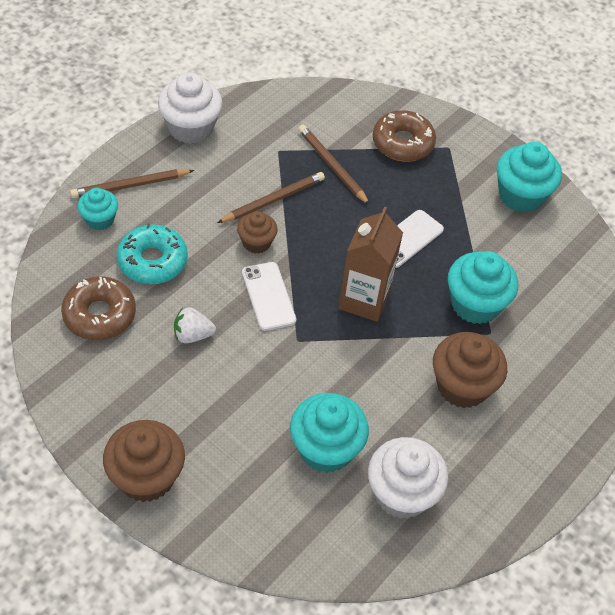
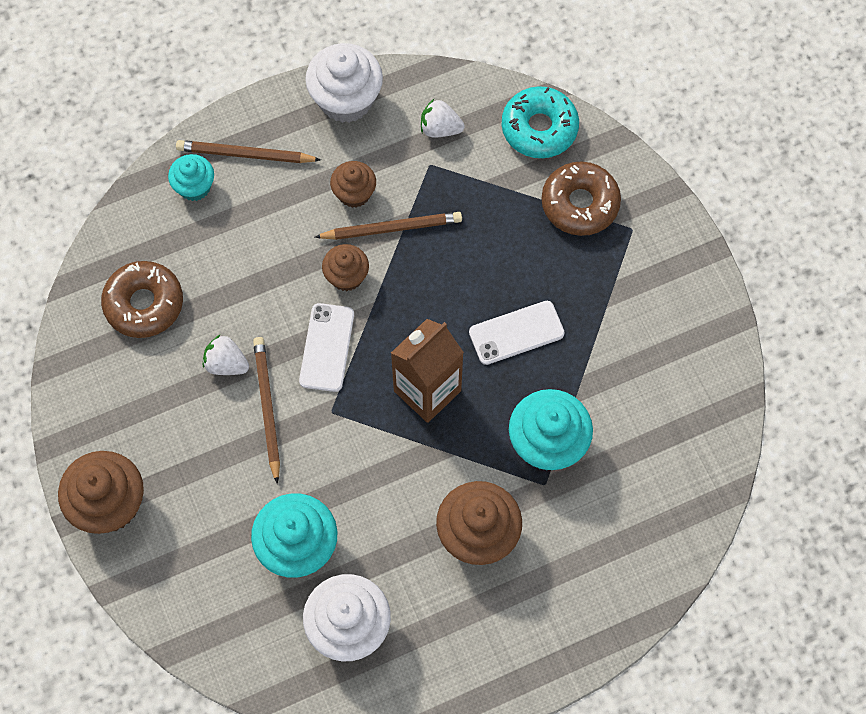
camera: 30 degrees right, 15 degrees up
(152, 261) = (226, 259): turquoise donut -> turquoise donut (539, 128)
(231, 186) = (354, 193): none -> brown cupcake
(273, 126) = (440, 128): none -> white strawberry
(332, 166) = (480, 206): brown pencil -> brown pencil (267, 408)
(521, 195) = (682, 324): turquoise cupcake -> none

